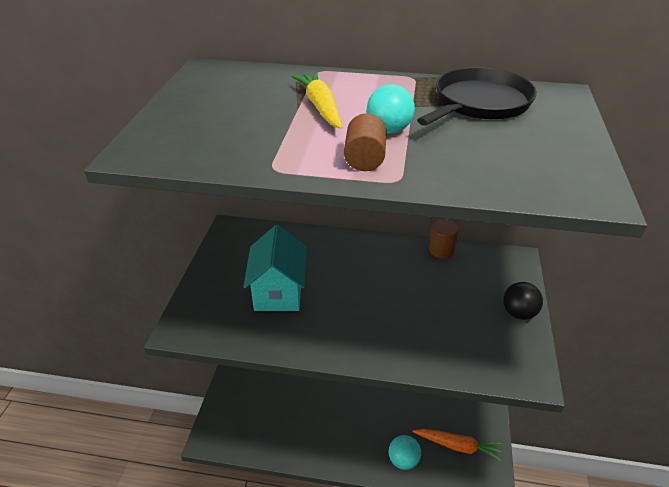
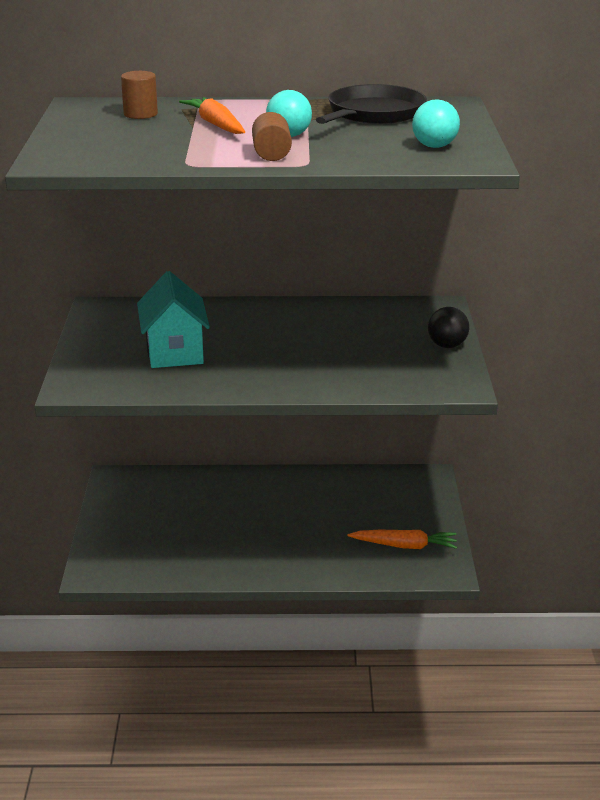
camera: 10 degrees left, 10 degrees down
(321, 107) = (216, 125): yellow carrot -> orange carrot
(403, 460) = (340, 565): turquoise ball -> turquoise ball (434, 146)
(441, 250) = (355, 305): brown cylinder -> brown cylinder (140, 114)

